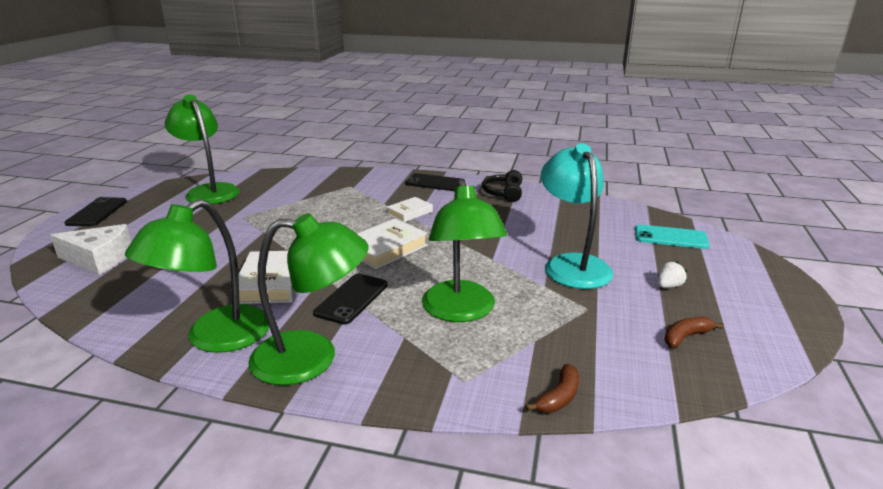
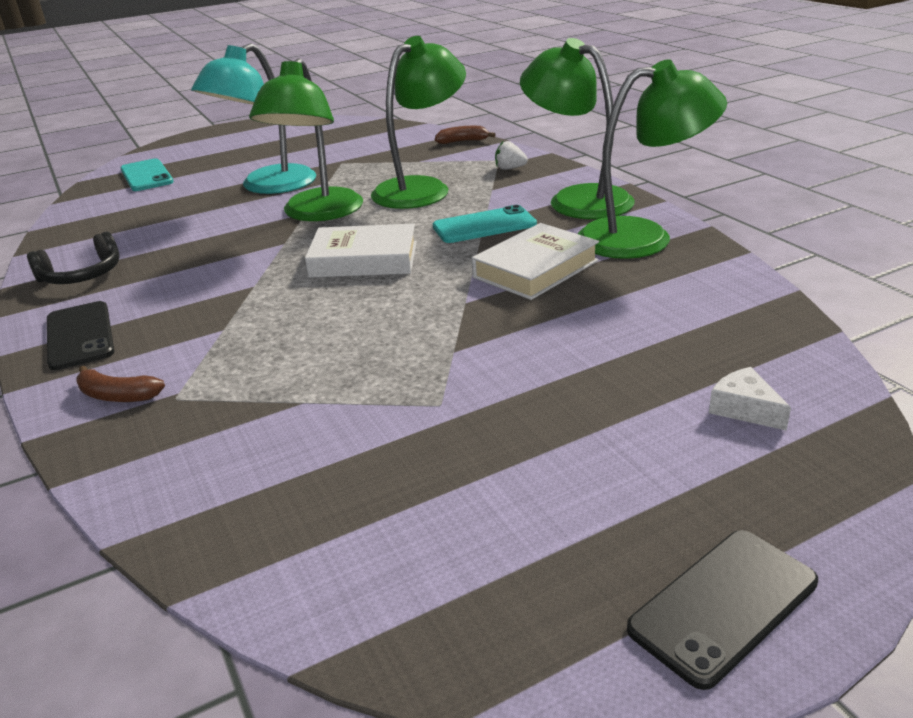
camera: 130 degrees left, 5 degrees up
(99, 259) = (744, 409): white cheese -> white cheese, size x0.53
(209, 191) = (404, 548): green lamp -> green lamp (318, 213)
(351, 299) = (484, 226): black phone -> turquoise phone
(409, 212) = (236, 296): white book -> none
(669, 286) = (260, 155): white strawberry -> white strawberry (509, 168)
(686, 337) = (334, 137): brown banana -> brown banana (117, 395)

